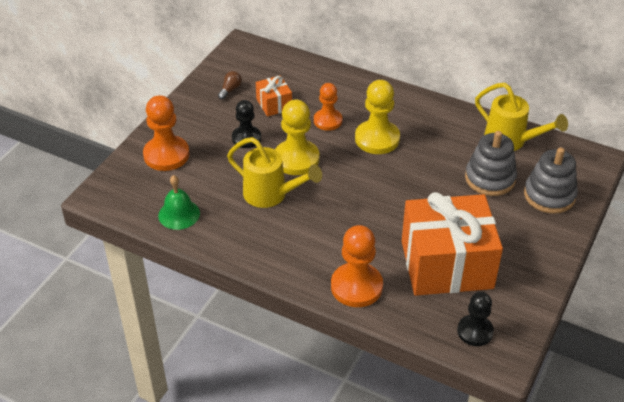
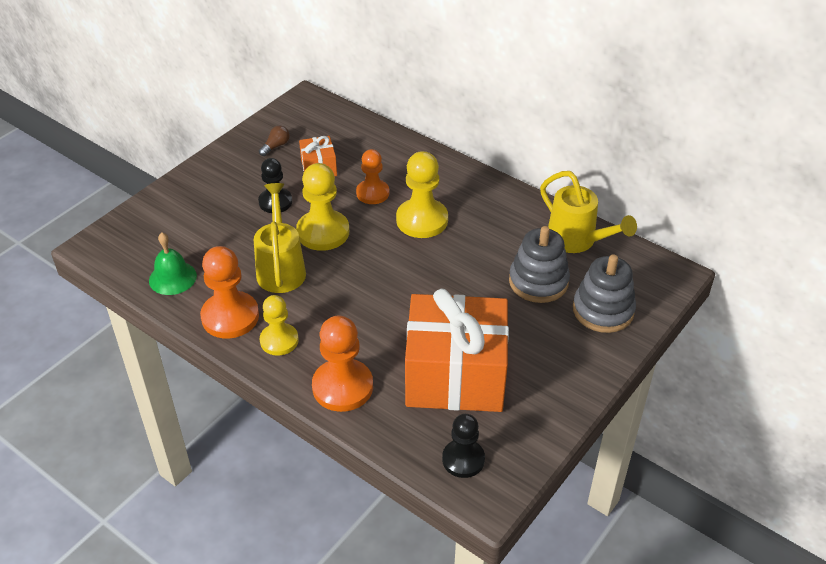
camera: 10 degrees right, 0 degrees up
(166, 155) = (182, 210): orange pawn -> orange pawn (230, 317)
(270, 195) = (281, 269): yellow watering can -> yellow watering can turned 135 degrees counterclockwise
(290, 255) = (279, 340): none -> yellow pawn

